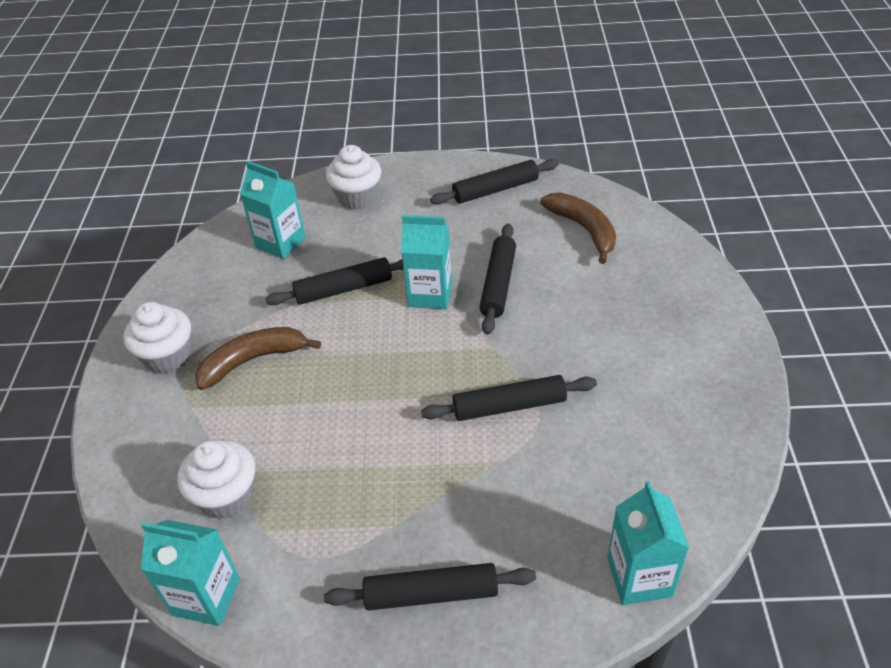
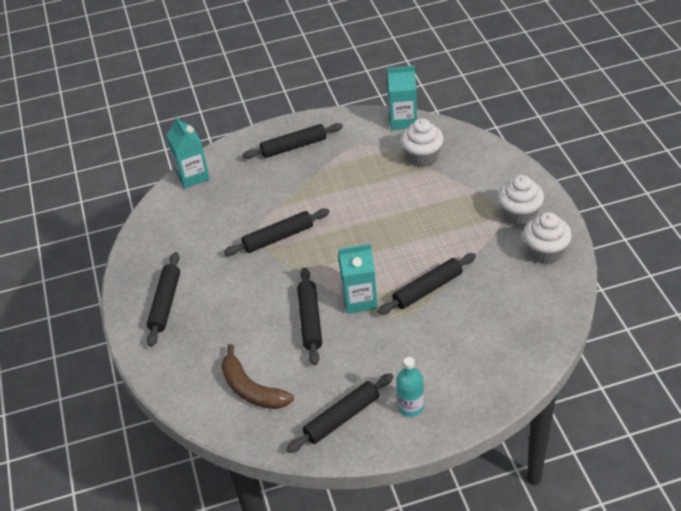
camera: 165 degrees right, 0 degrees up
(253, 360) = (459, 225): brown banana -> none
(280, 243) = (505, 317): turquoise carton -> none
(357, 198) = (467, 379): white cupcake -> white cupcake (545, 252)
(424, 186) = (410, 406): none -> turquoise bottle
(687, 345) = (165, 303): none -> black rolling pin

